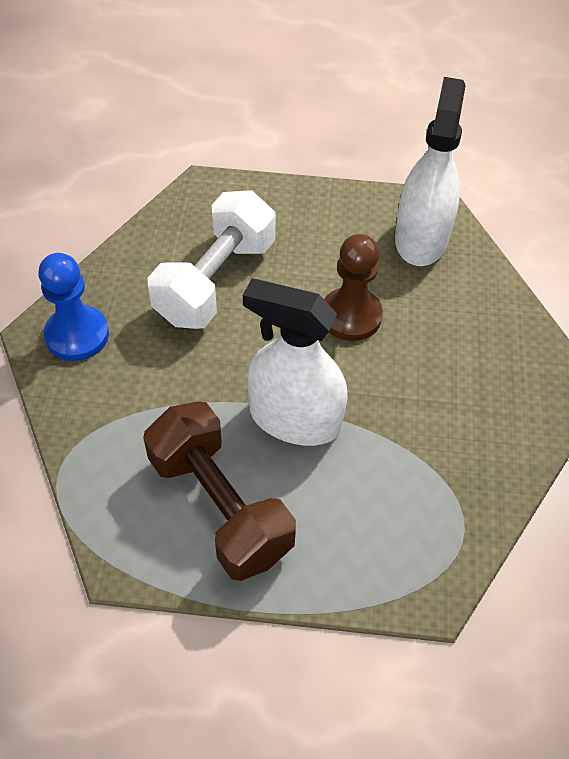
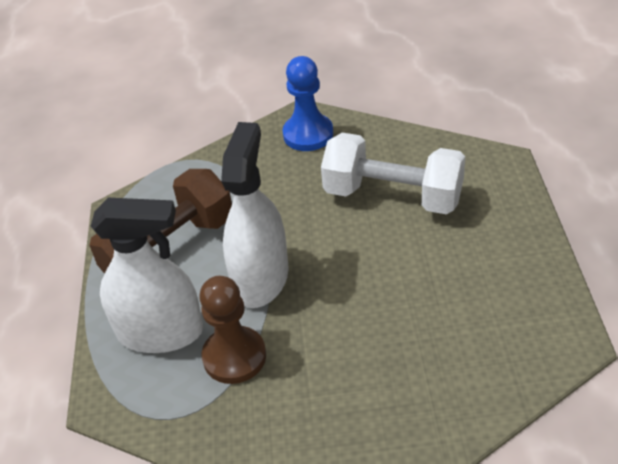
camera: 85 degrees right, 10 degrees down
(351, 316) = (387, 295): brown pawn -> brown pawn (234, 357)
(421, 238) = (517, 335): white spray bottle -> white spray bottle (160, 332)

